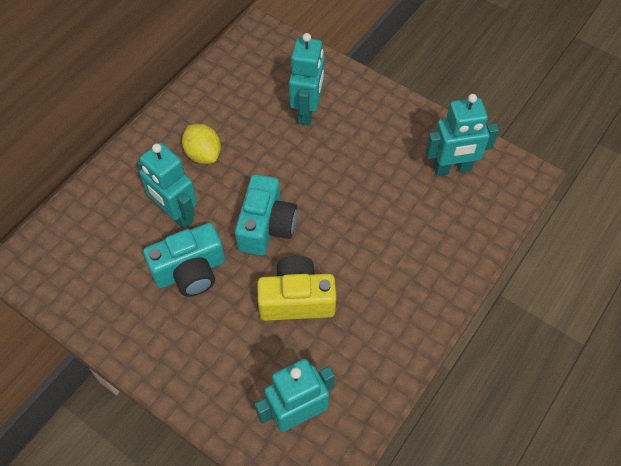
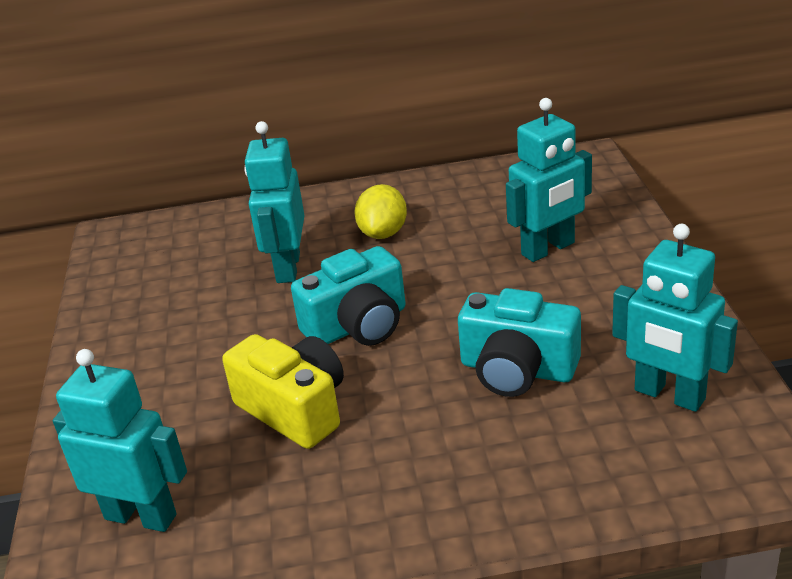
camera: 50 degrees right, 25 degrees down
(190, 271) = (233, 320): turquoise camera -> turquoise camera (517, 370)

